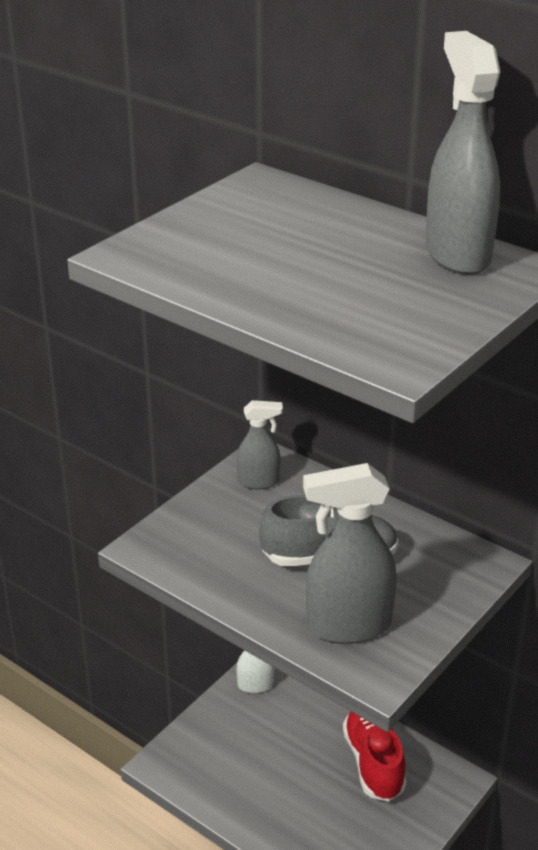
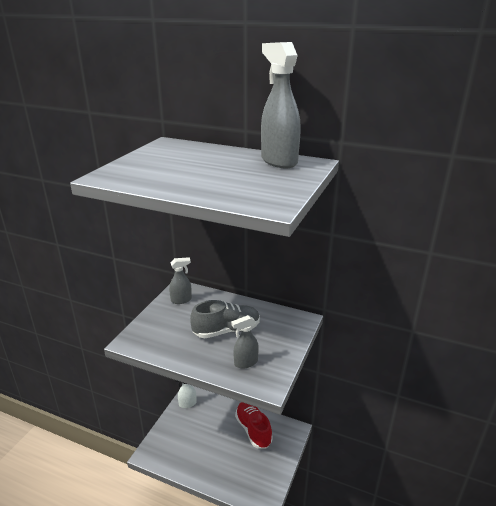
camera: 15 degrees left, 5 degrees down
(347, 626) = (245, 363): grey spray bottle -> grey spray bottle, size x0.56

